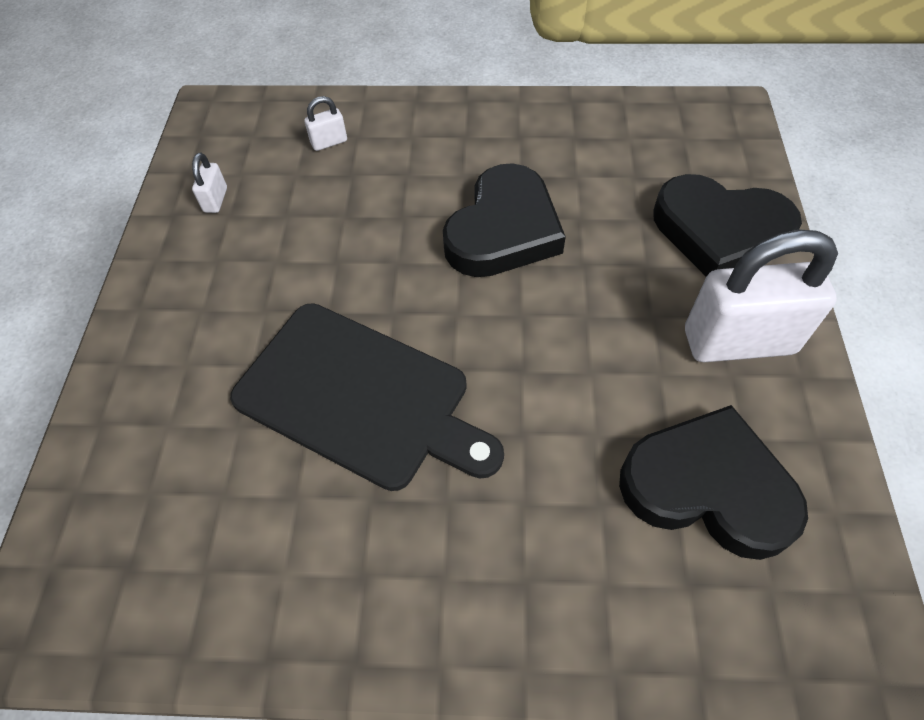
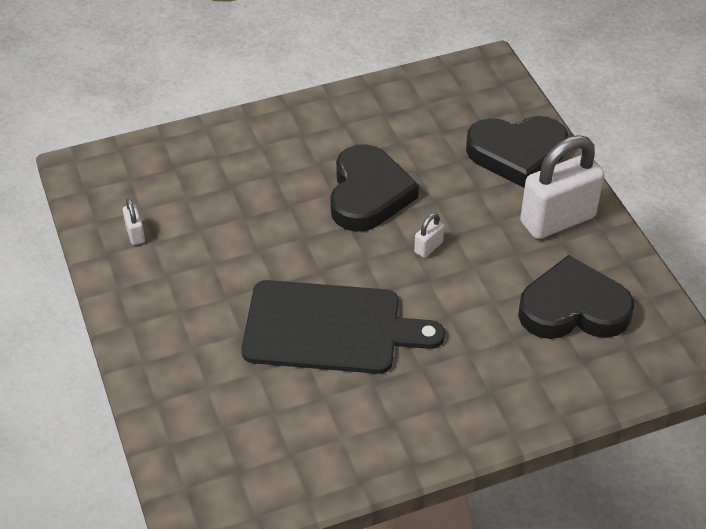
camera: 25 degrees left, 10 degrees down
(329, 142) = (198, 167): white padlock -> white padlock (428, 247)

